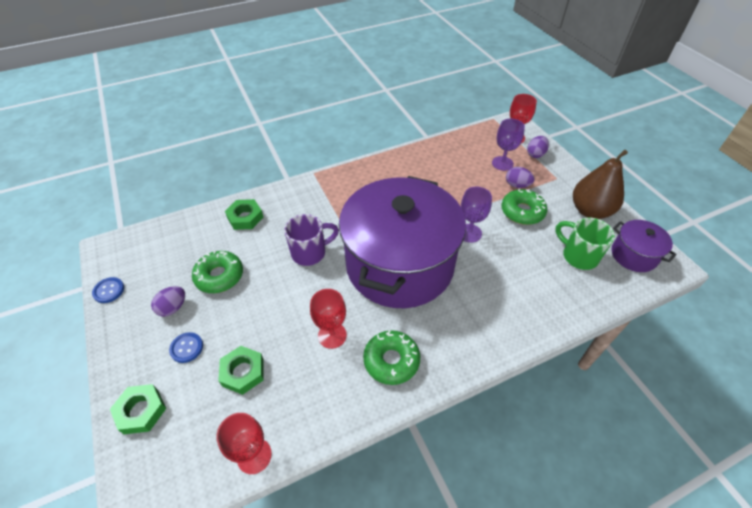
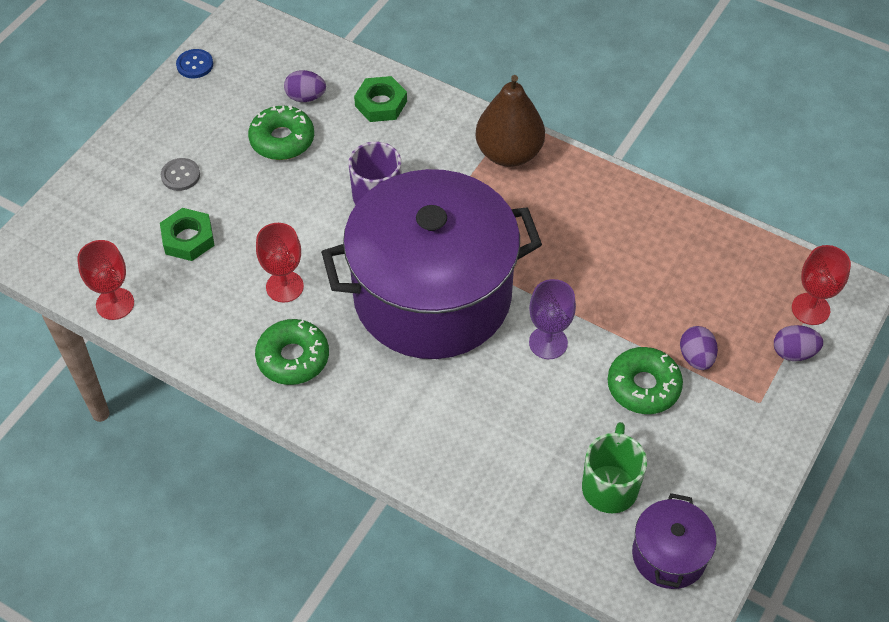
camera: 55 degrees right, 5 degrees up
(141, 411) = (97, 189): green nut -> none
(173, 308) = (215, 130): purple egg -> purple egg (306, 97)
(186, 348) = (180, 175): blue button -> grey button
(502, 163) = (730, 319): purple goblet -> none
(590, 211) = (720, 470): brown pear -> brown pear (509, 153)

